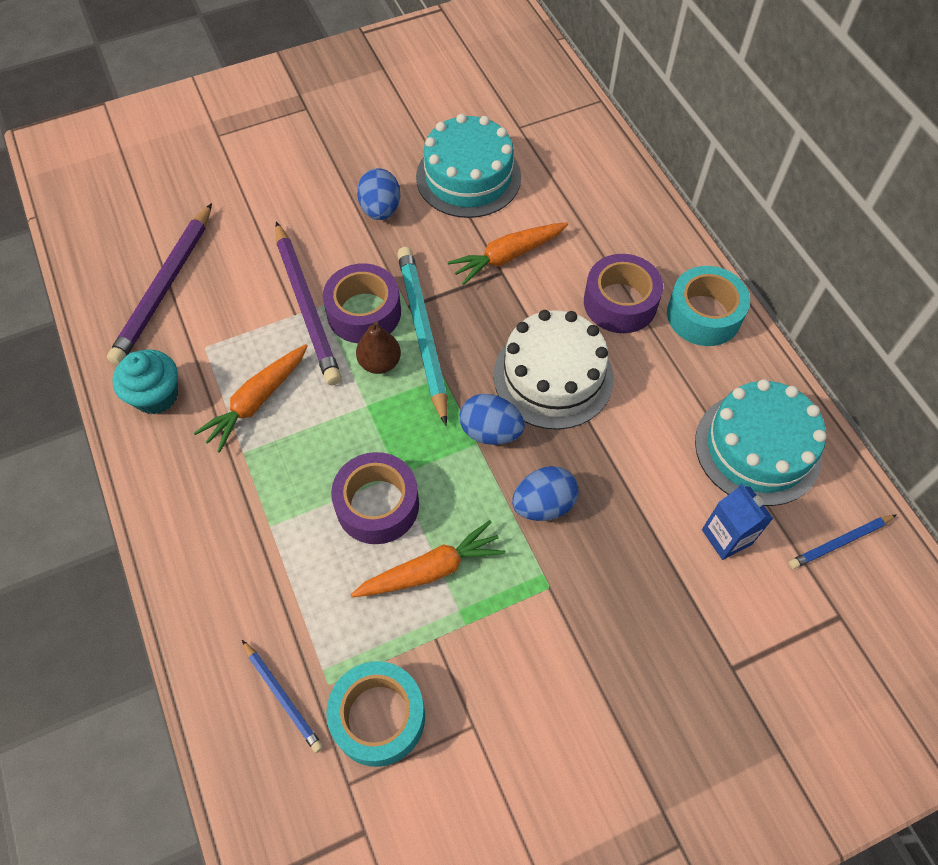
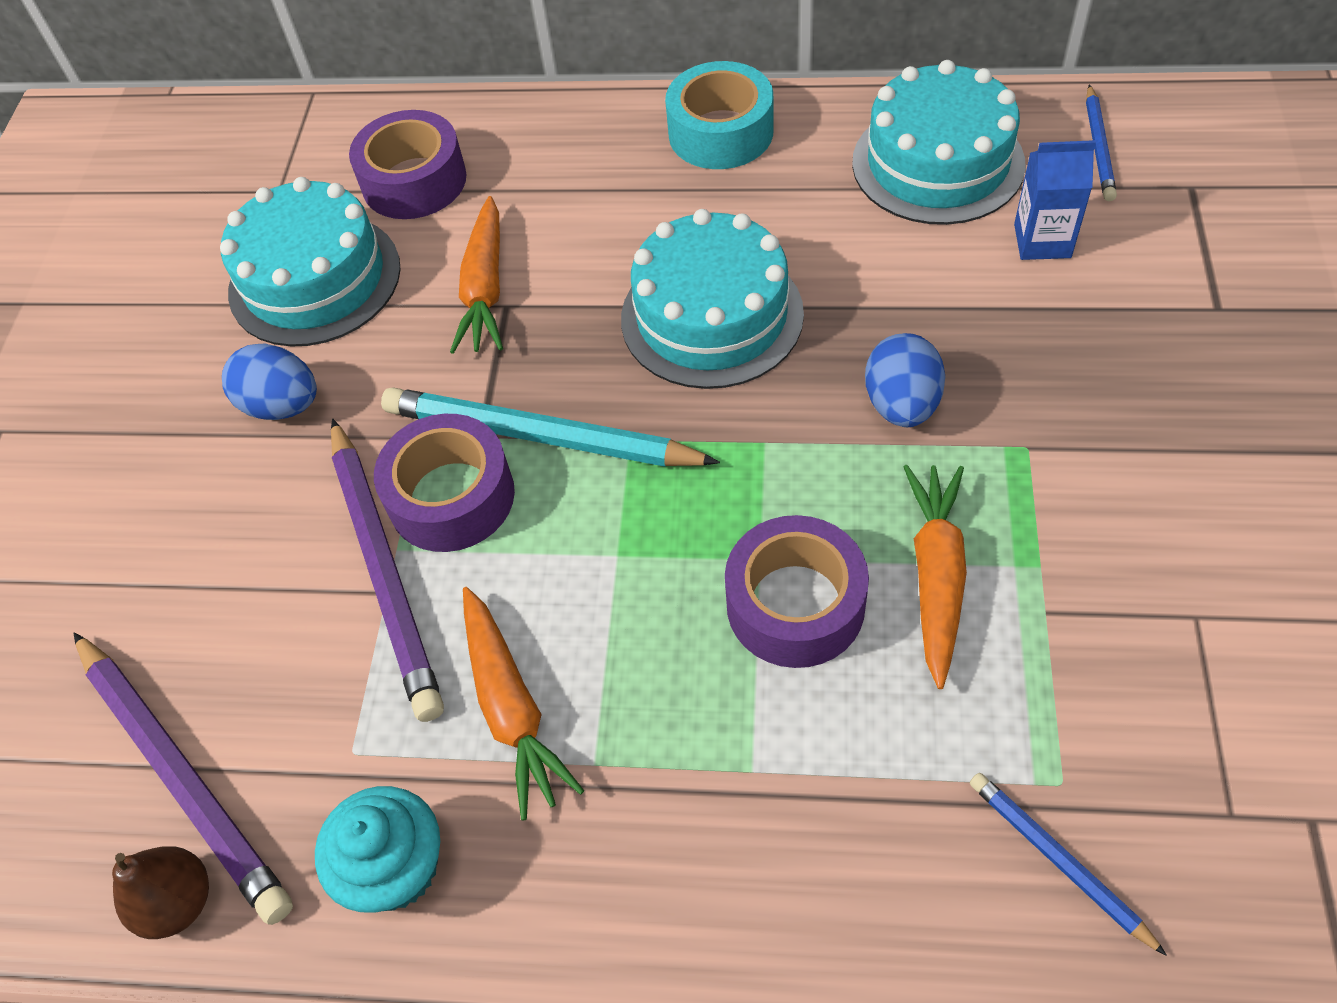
camera: 55 degrees left, 5 degrees down
(282, 697) = (1058, 859): blue pencil -> blue pencil turned 120 degrees counterclockwise
(306, 307) = (384, 571): purple pencil -> purple pencil turned 60 degrees clockwise
(378, 717) = (1140, 733): turquoise tape -> none
(380, 363) = (554, 510): brown pear -> brown pear (178, 902)
(490, 431) = (755, 419): blue egg -> none
(553, 376) = (712, 316): white cake -> turquoise cake
(620, 302) = (646, 202): purple tape -> purple tape (414, 181)

